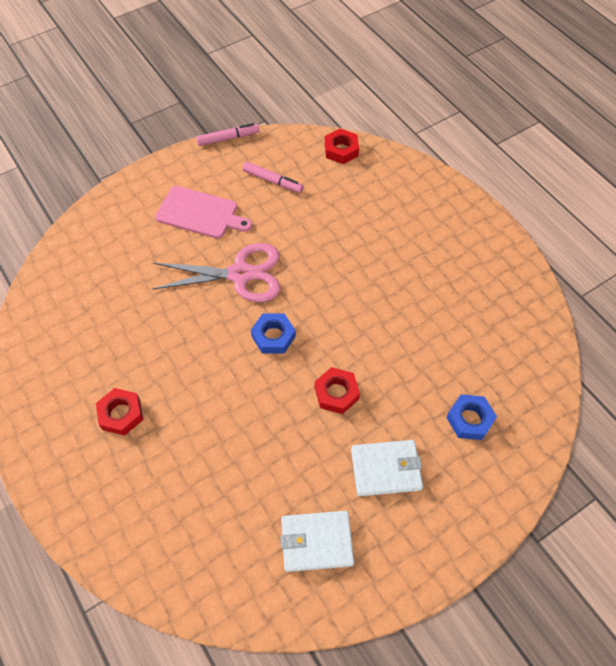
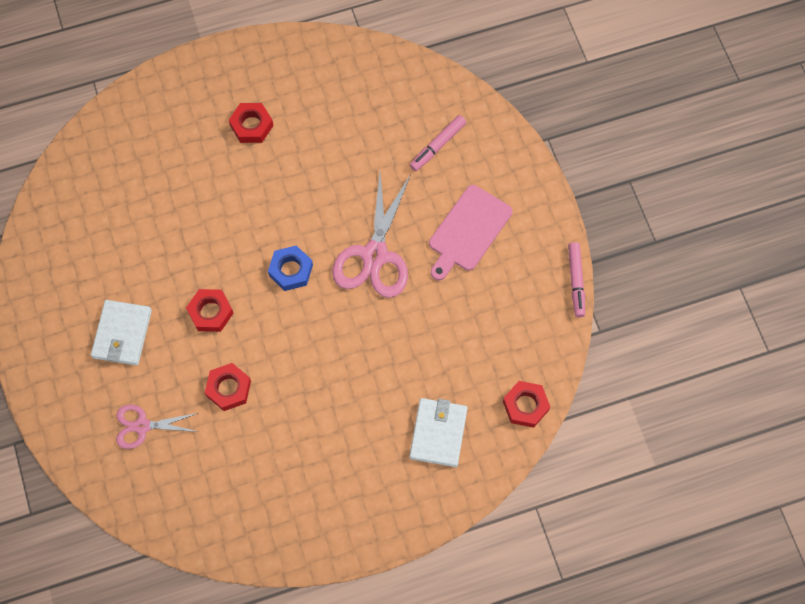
camera: 105 degrees right, 10 degrees up
(273, 181) = (495, 316): pink marker -> pink marker (437, 146)
(316, 542) = (81, 259): white wallet -> white wallet (438, 433)
(405, 356) = (228, 388): none -> red nut
(469, 419) = (142, 426): blue nut -> pink scissors

